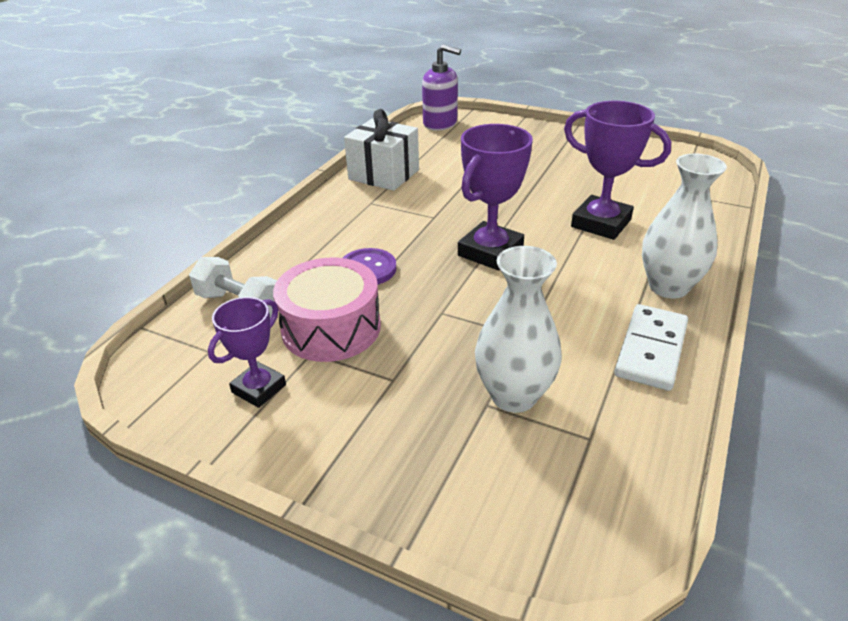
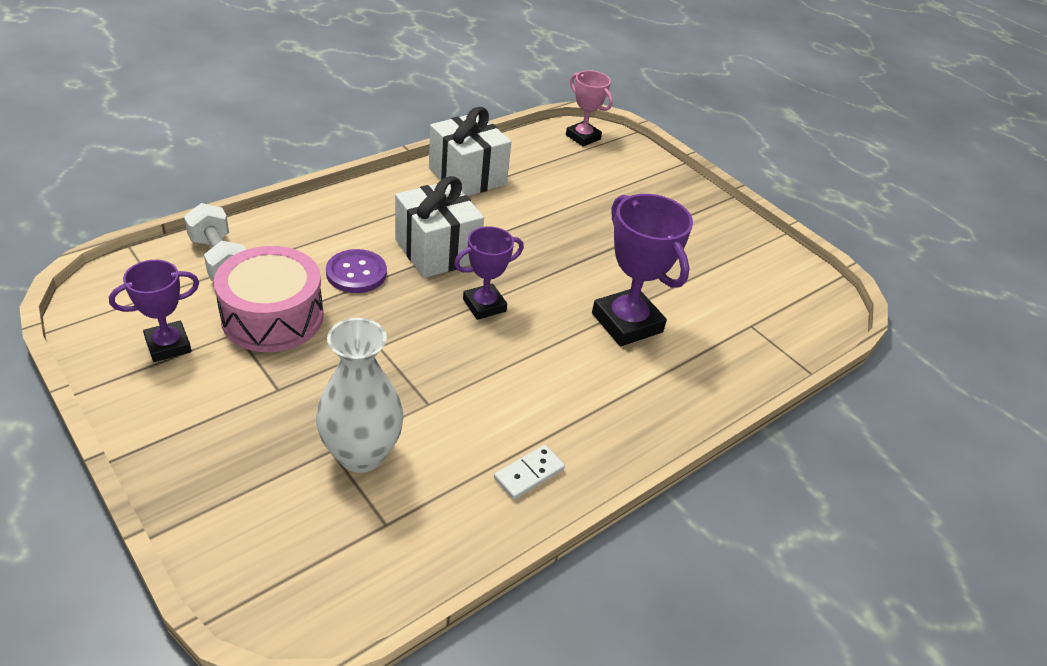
camera: 20 degrees right, 5 degrees up
(415, 230) = (437, 251): none -> white gift
(440, 123) = (583, 137): purple soap dispenser -> pink trophy
(490, 252) = (484, 305): purple trophy -> purple trophy, size x0.62
(650, 350) = (529, 474): white domino -> white domino, size x0.57
(668, 287) = (618, 421): white vase -> none

